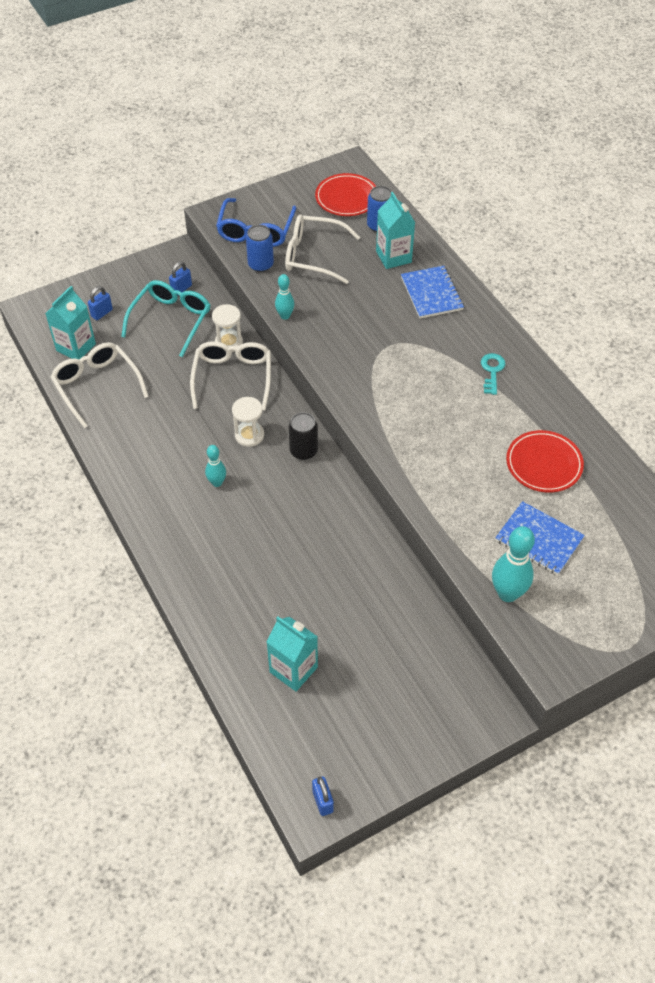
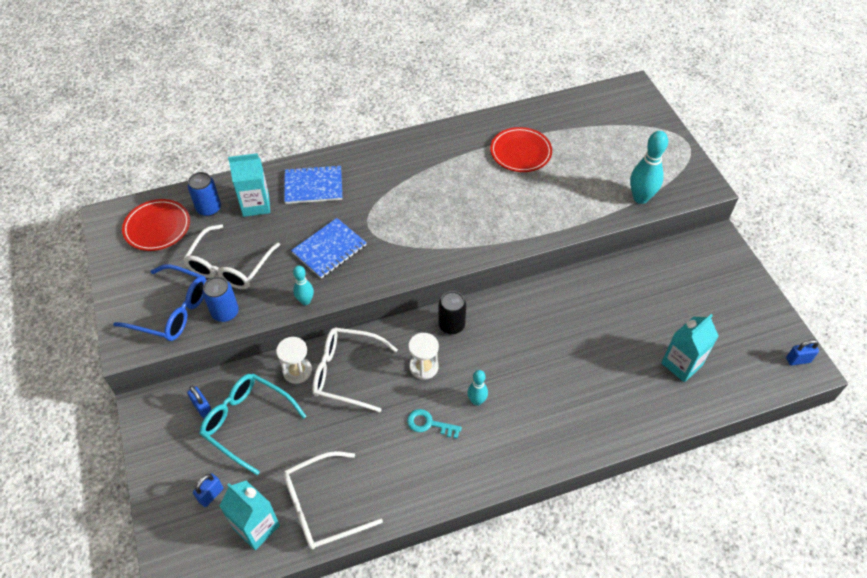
camera: 80 degrees left, 0 degrees up
(102, 313) = (211, 495): blue padlock -> blue padlock turned 75 degrees clockwise
(492, 371) = (417, 163): turquoise key -> turquoise key (429, 424)
(539, 539) = (592, 170): blue notebook -> blue notebook (329, 249)

